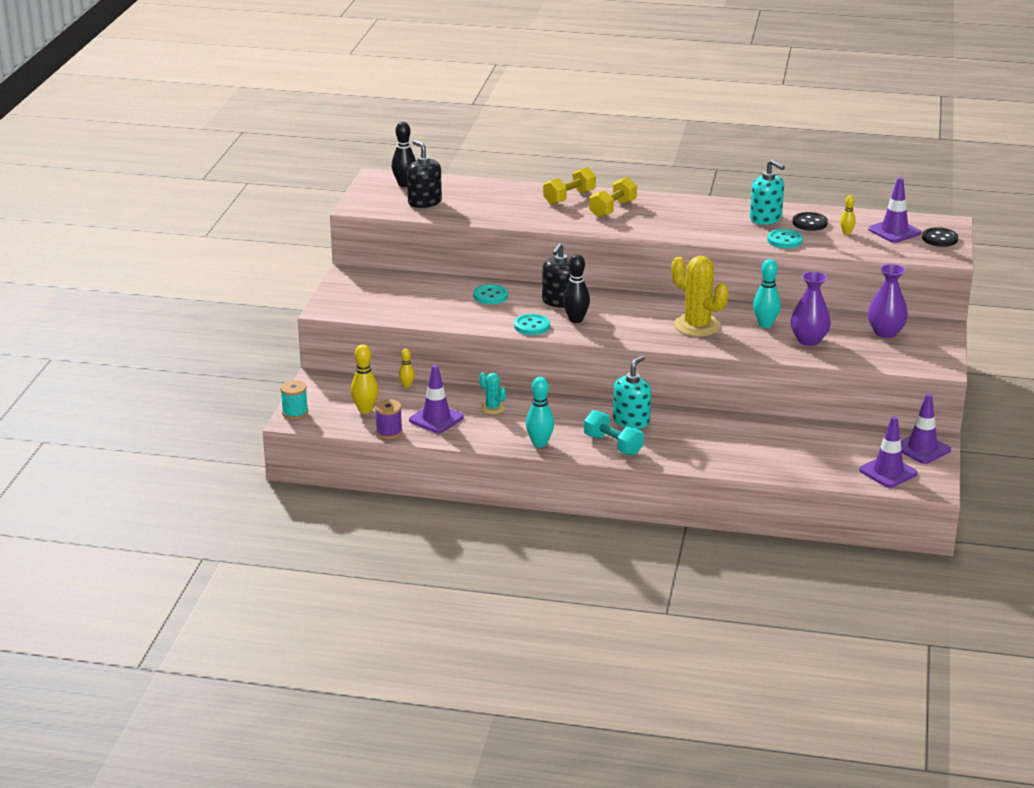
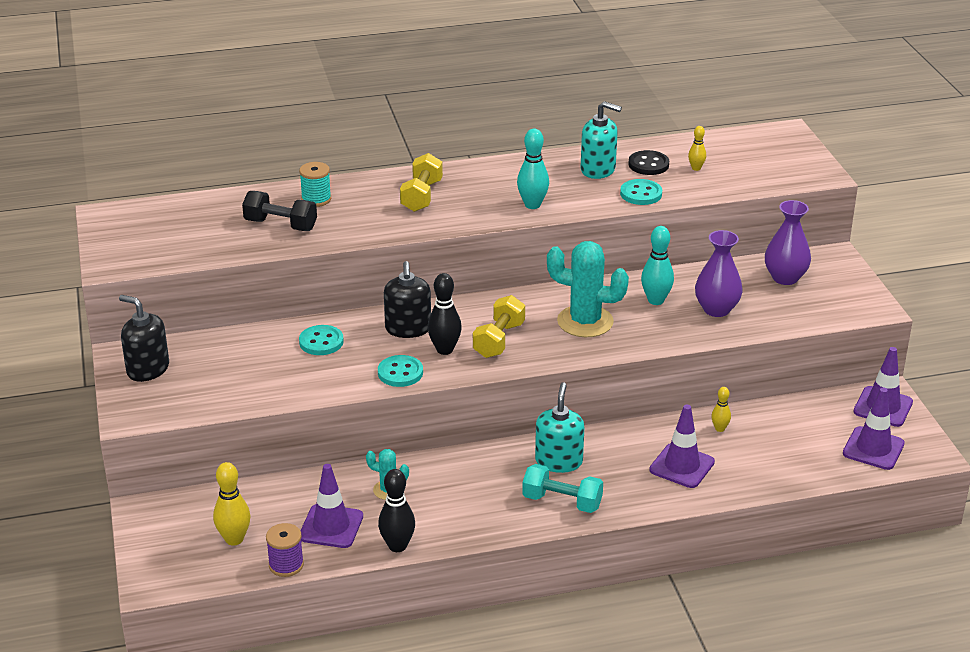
camera: 25 degrees left, 5 degrees up
(295, 413) = (146, 571): turquoise spool -> turquoise spool (316, 199)
(404, 184) = (148, 218): black bowling pin -> black bowling pin (397, 546)
(407, 385) = (262, 486): yellow bowling pin -> yellow bowling pin (719, 428)
(424, 202) = (191, 238): black soap dispenser -> black soap dispenser (148, 369)
(494, 206) = (280, 225): none -> black dumbbell
(539, 443) = (477, 525): turquoise bowling pin -> turquoise bowling pin (532, 205)
(569, 198) = (360, 192): yellow dumbbell -> yellow dumbbell (499, 340)
(697, 326) = (585, 322): yellow cactus -> turquoise cactus
(894, 231) = (742, 155): purple traffic cone -> purple traffic cone (682, 466)
(939, 239) = (794, 154): black button -> none

